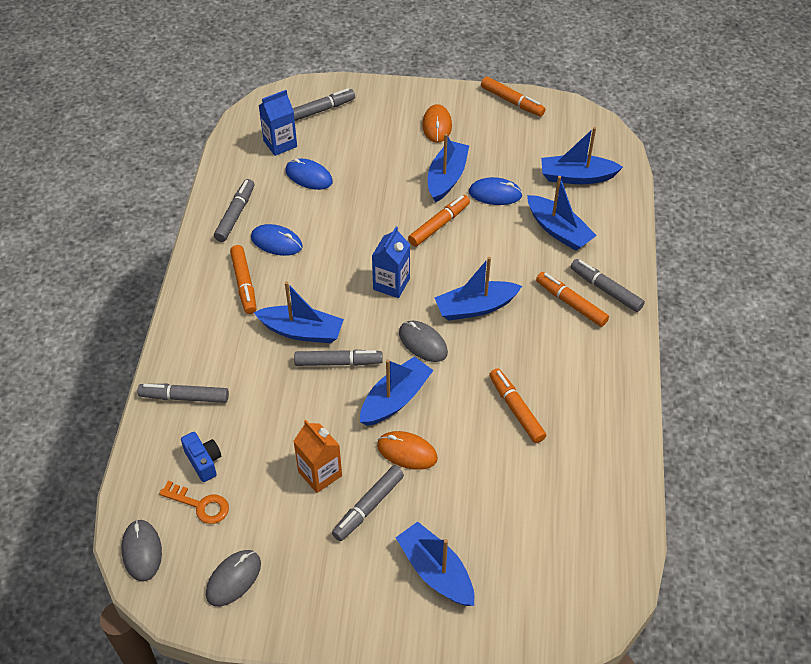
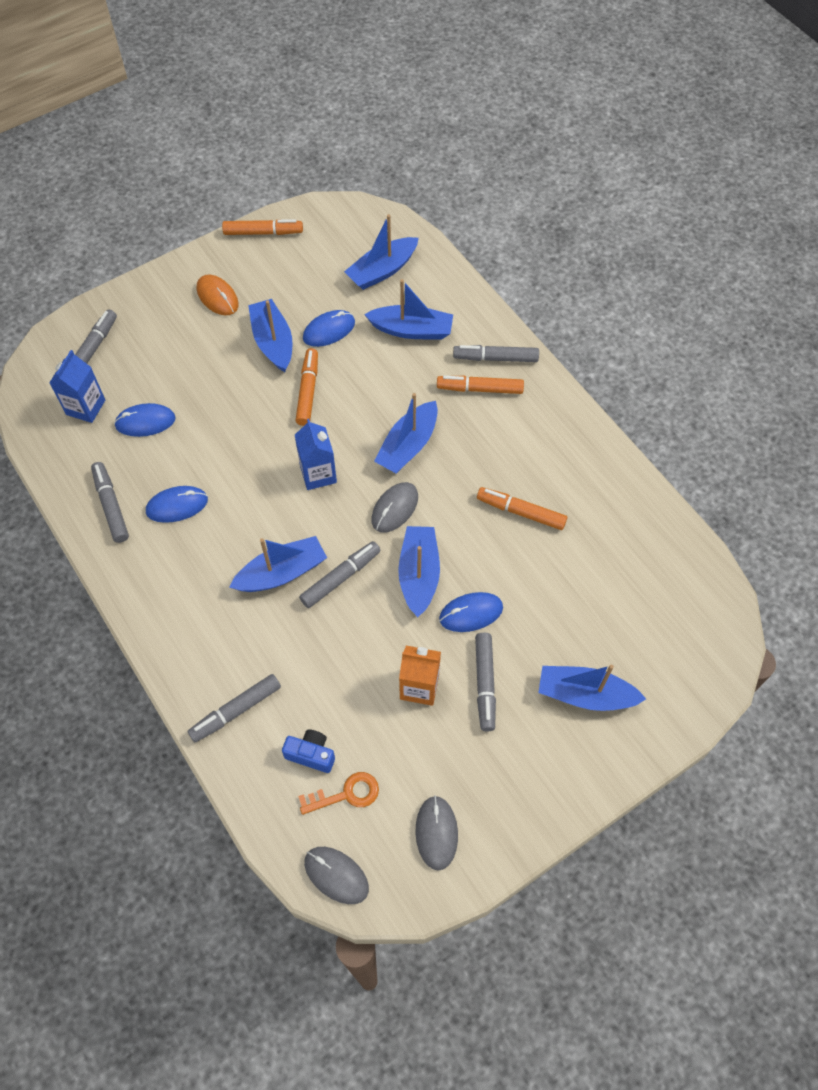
camera: 40 degrees left, 10 degrees up
(244, 284) = (185, 566): orange marker -> none
(407, 452) = (471, 613): orange mouse -> blue mouse
(423, 343) = (394, 508): grey mouse -> grey mouse turned 60 degrees counterclockwise

